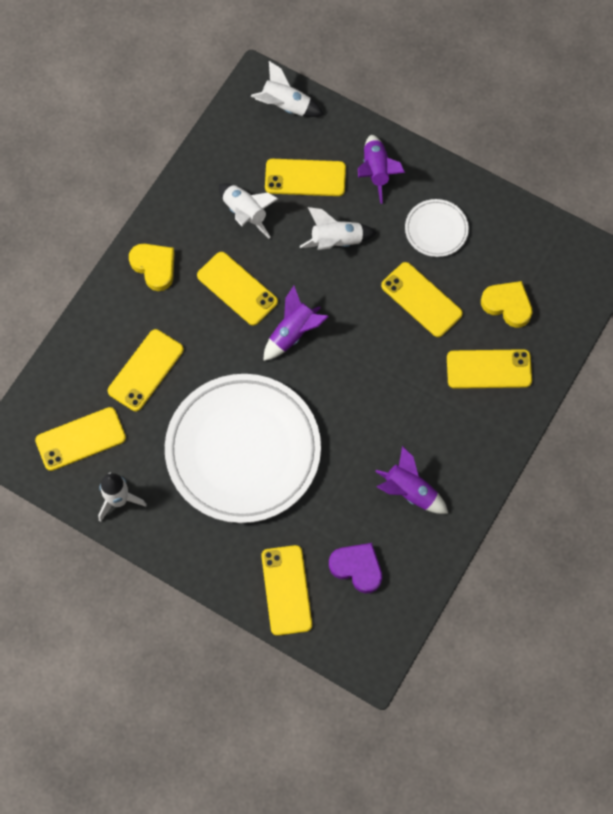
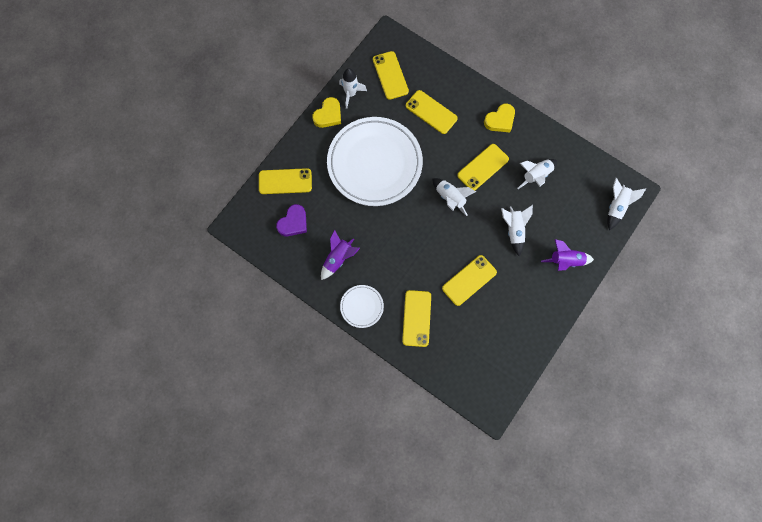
camera: 95 degrees right, 5 degrees up
(293, 333) = (450, 198): purple rocket -> white rocket
(305, 178) = (561, 215): yellow phone -> none
(436, 230) = (520, 295): white plate -> white plate (362, 306)
(507, 305) = (462, 336): yellow heart -> yellow heart (328, 115)

